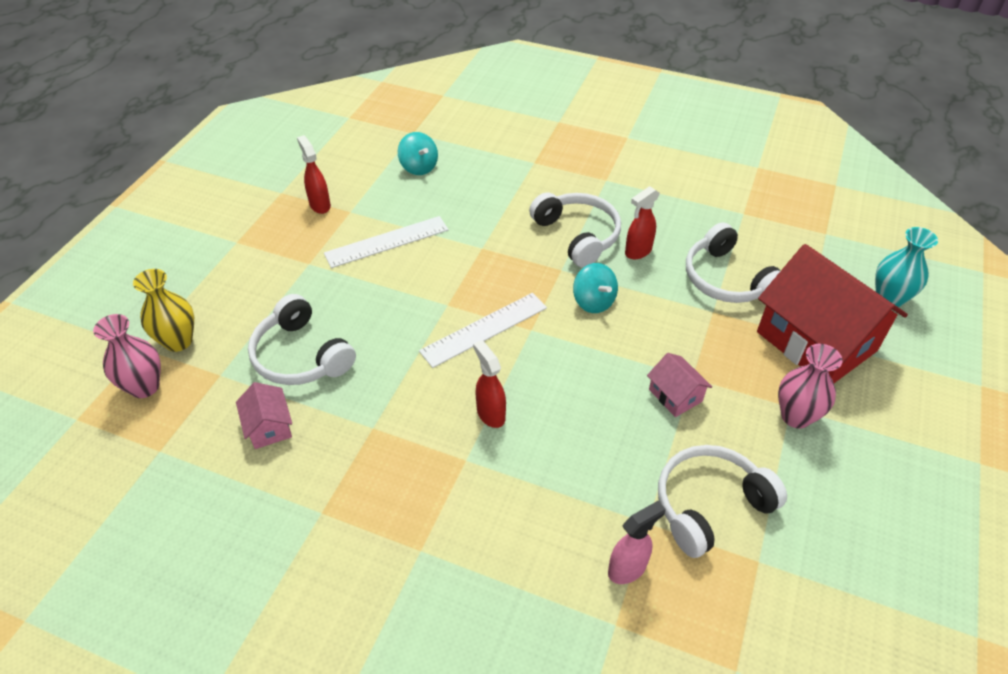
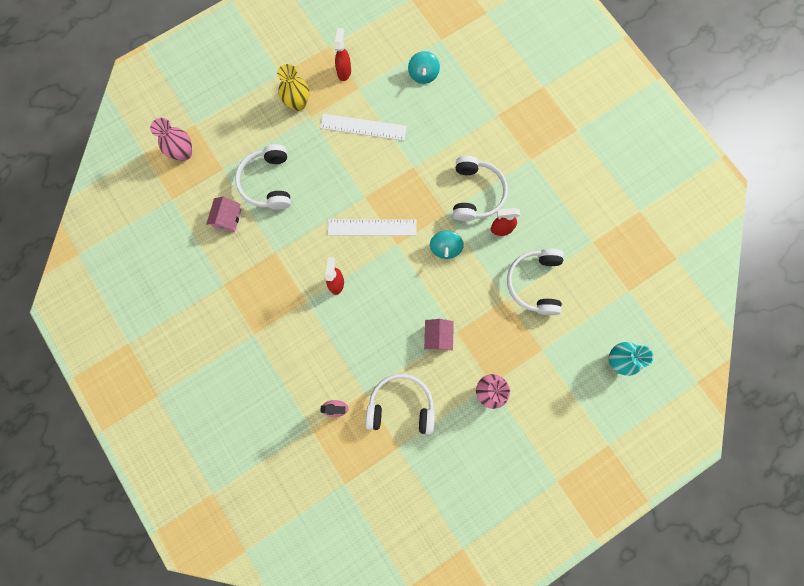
camera: 35 degrees right, 30 degrees up
(178, 341) = (214, 132): yellow vase -> yellow vase (298, 103)
(816, 341) = (545, 357): red house -> none

